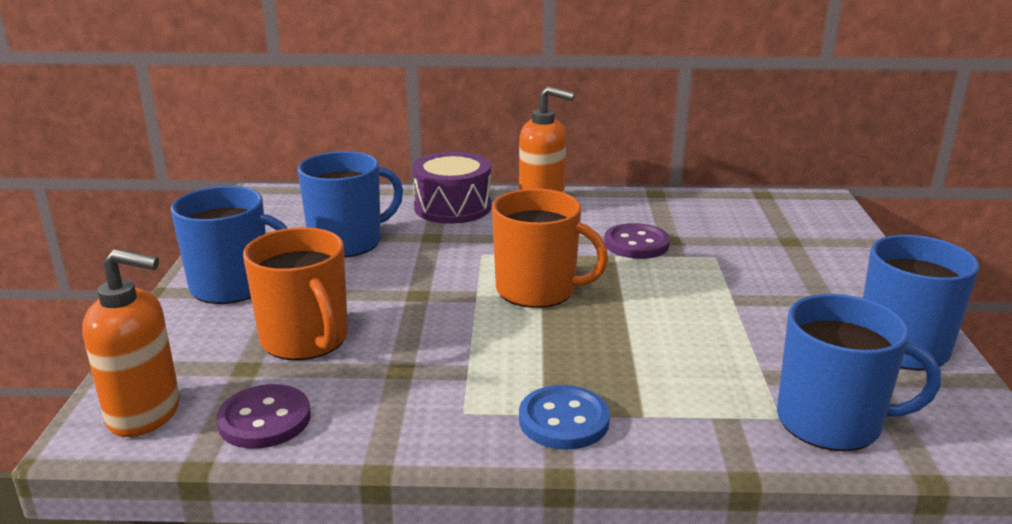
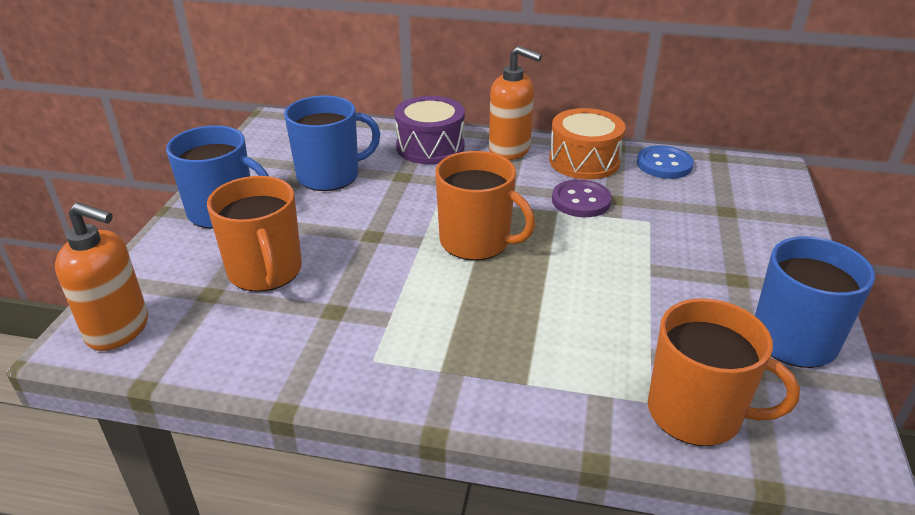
camera: 10 degrees right, 10 degrees up
(264, 419) = (209, 347): purple button -> none
(564, 420) = (455, 379): blue button -> blue button (664, 164)
(626, 208) = (584, 161): none -> orange drum
(831, 422) = (697, 413): blue mug -> orange mug

